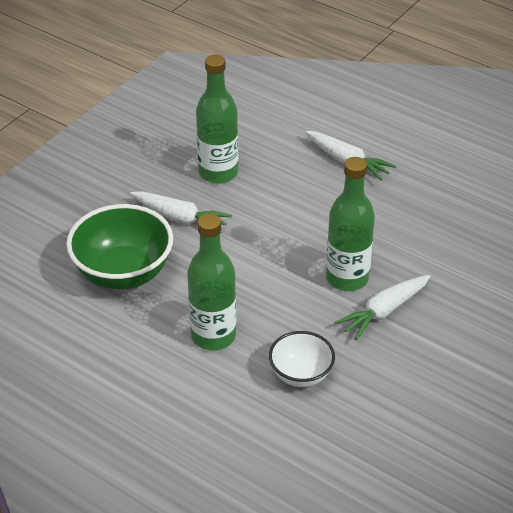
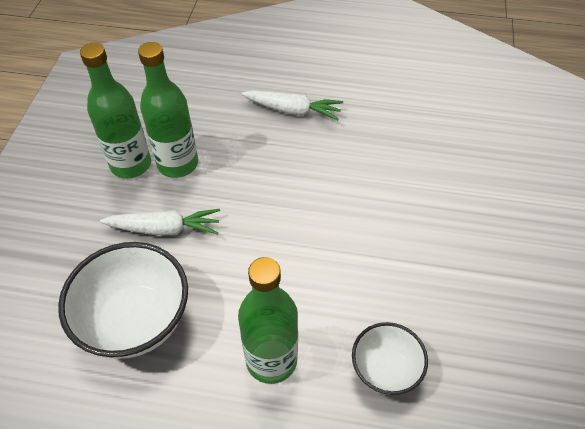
camera: 25 degrees left, 10 degrees up
(123, 273) = (136, 320): green bowl -> white bowl
(347, 278) = (363, 235): green bottle -> green bottle (131, 164)
(384, 311) = (419, 259): white carrot -> none

